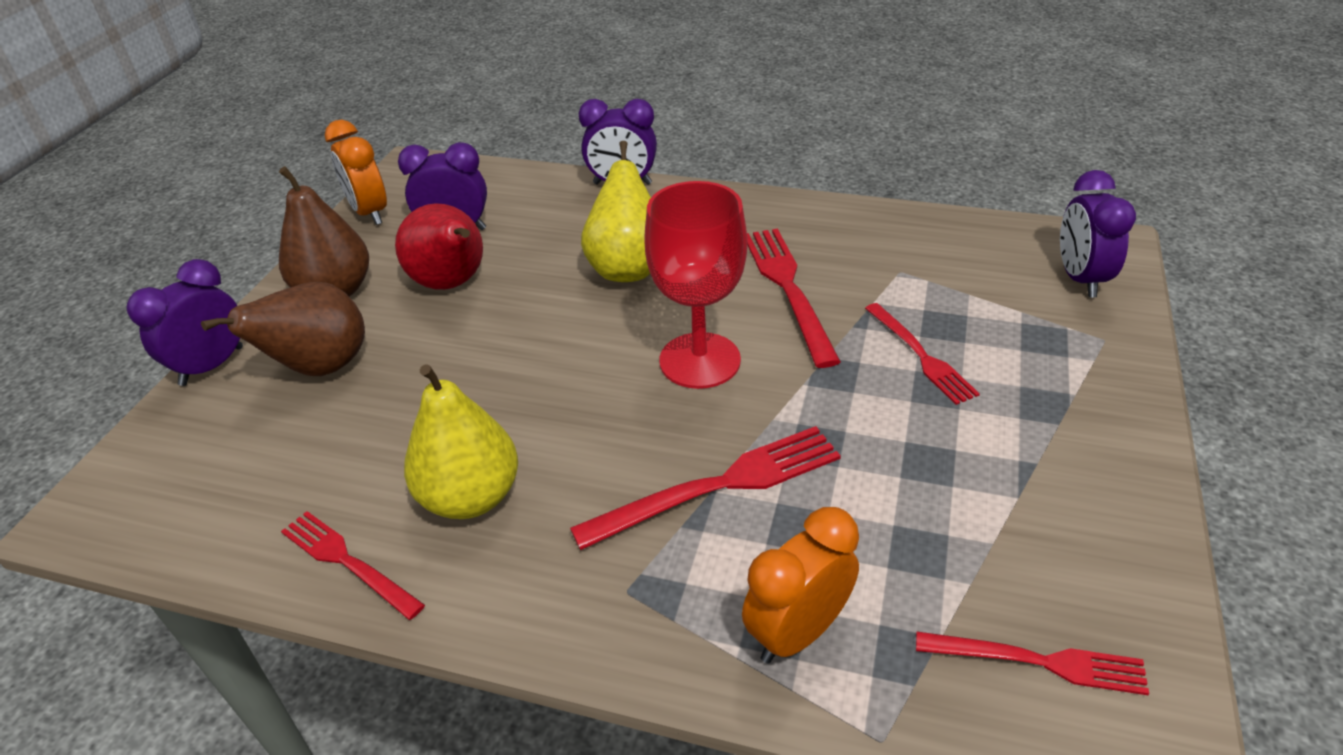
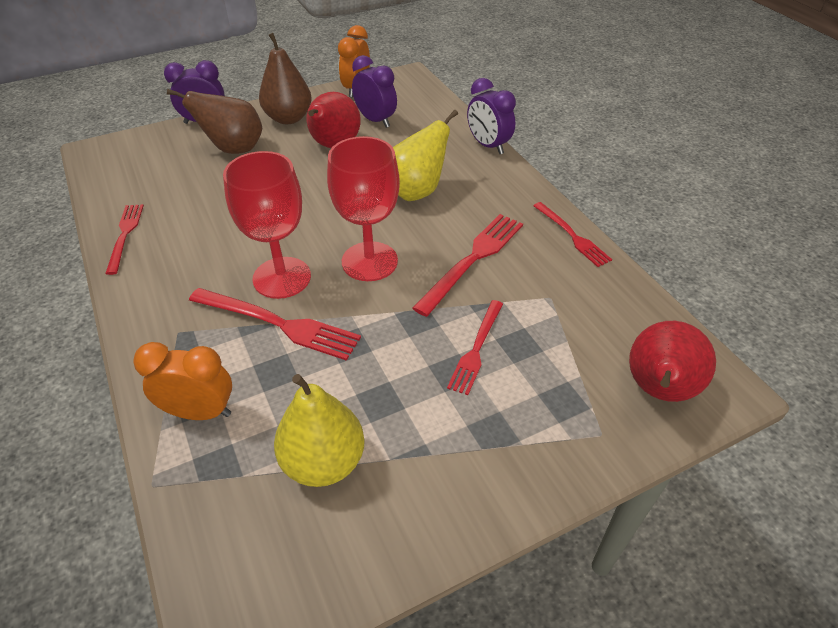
camera: 45 degrees right, 5 degrees up
(470, 497) = (194, 245): yellow pear -> yellow pear (323, 462)
(639, 444) = (282, 278): none -> red goblet
(1037, 662) = (258, 531): red fork -> red fork (572, 235)
(1080, 279) = (658, 390): purple clock -> red pear

